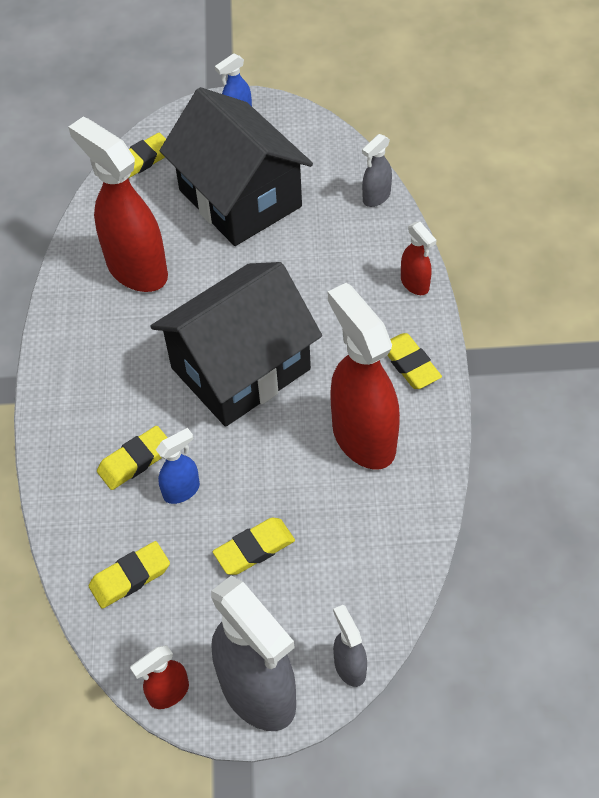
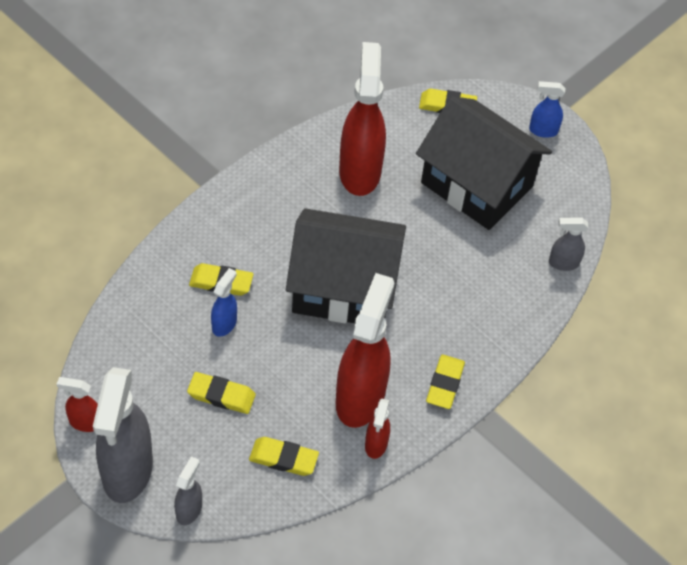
camera: 40 degrees right, 0 degrees up
(130, 577) = (140, 342): yellow eraser -> yellow eraser (283, 458)
(182, 490) = (224, 324): blue spray bottle -> blue spray bottle turned 75 degrees counterclockwise
(240, 198) = (477, 184): black house -> black house turned 60 degrees counterclockwise
(415, 284) = (513, 340): red spray bottle -> red spray bottle (376, 445)

